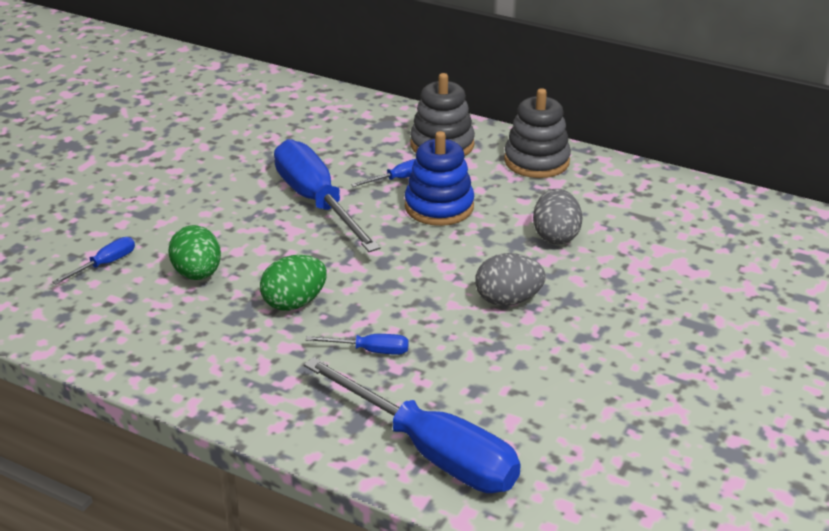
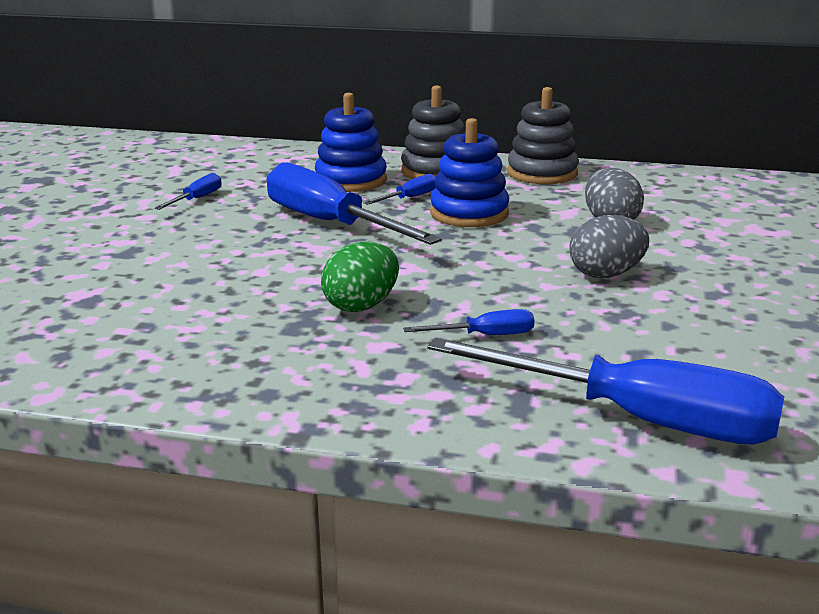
camera: 15 degrees left, 10 degrees down
(105, 264) = (97, 300): blue screwdriver -> blue screwdriver (197, 199)
(198, 274) = (224, 295): green egg -> none
(361, 147) = (351, 180): none -> blue stacking toy

